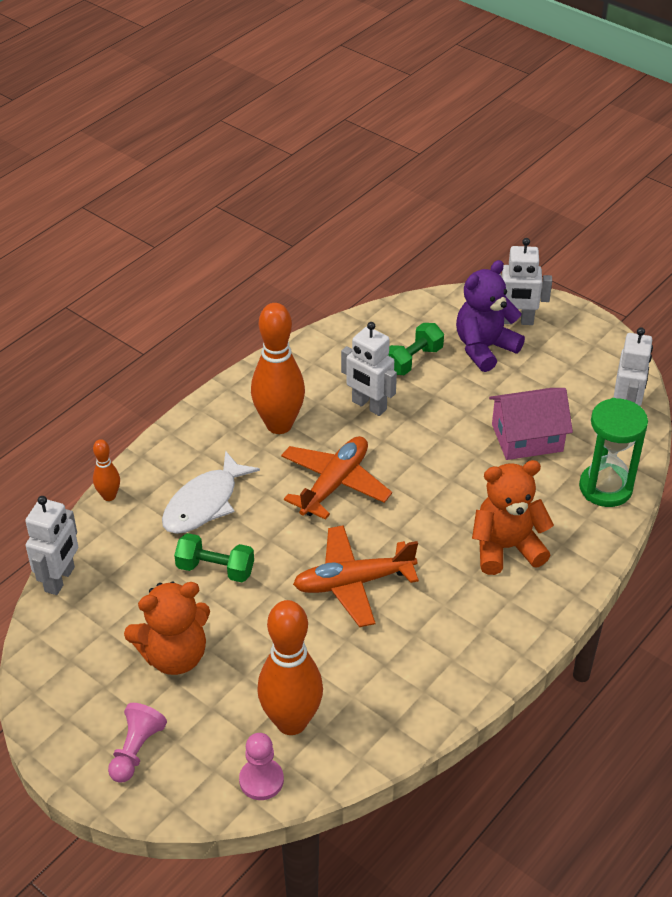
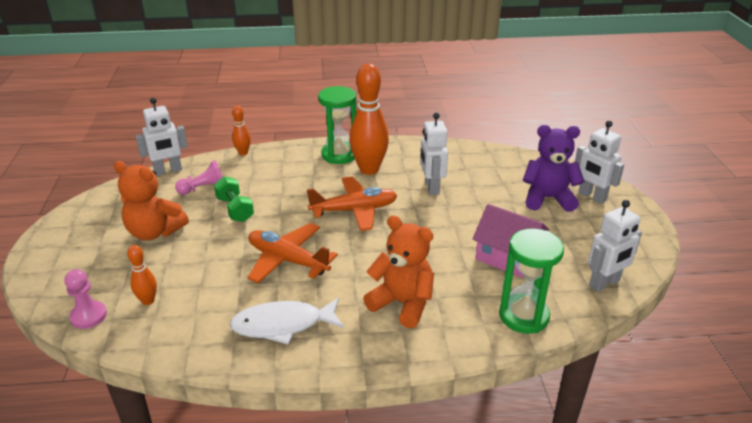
camera: 45 degrees right, 10 degrees down
(136, 750) = (70, 258): pink pawn -> pink pawn (204, 188)
(204, 503) = (278, 180): white fish -> white fish (283, 325)
(221, 427) = (339, 155): none -> green hourglass
(291, 722) = (148, 301): orange bowling pin -> orange bowling pin, size x0.48
(413, 360) = (491, 181): green dumbbell -> none

